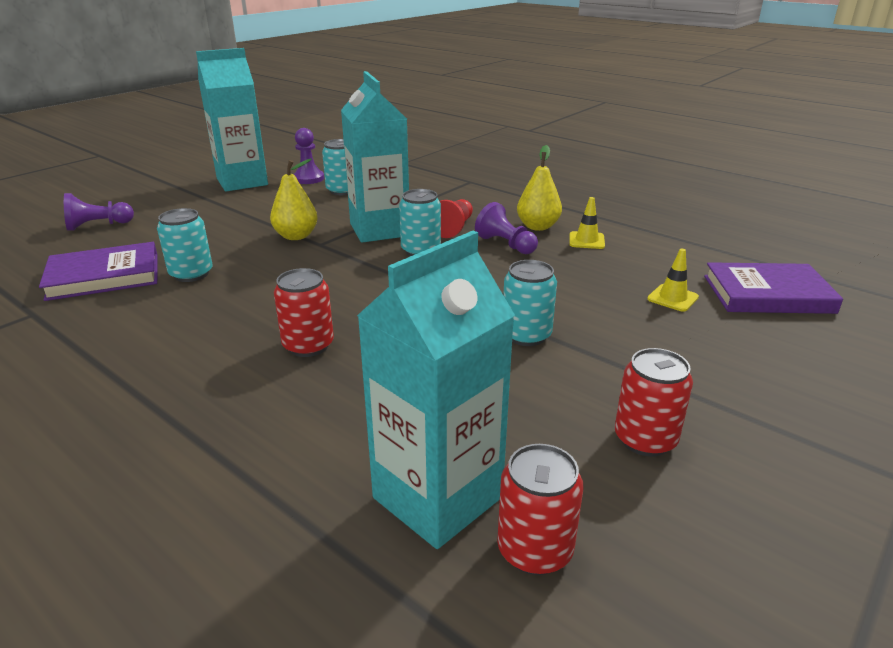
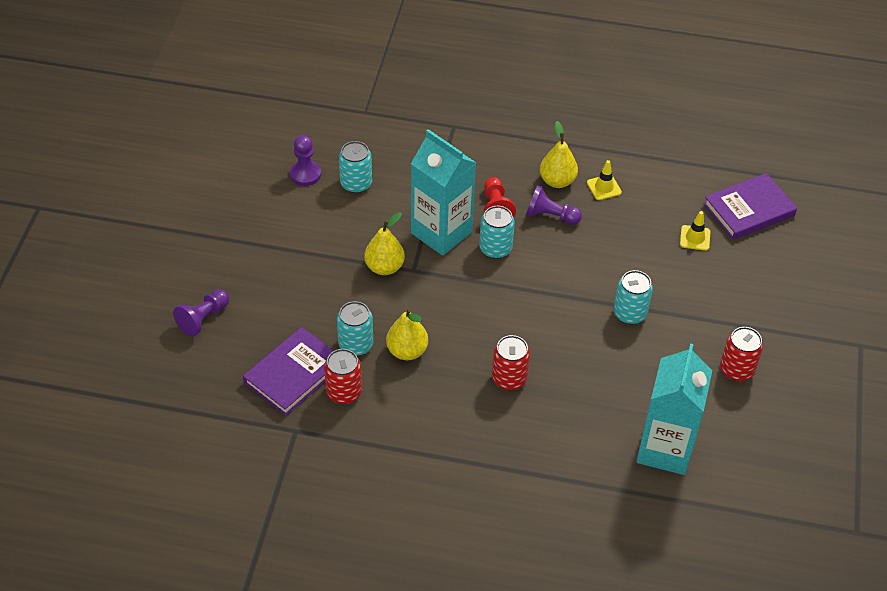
camera: 30 degrees left, 20 degrees up
(232, 292) = (407, 351): none -> yellow pear
(242, 182) = (249, 203): turquoise carton -> none
(534, 550) = (723, 456): red can -> red can (344, 392)

